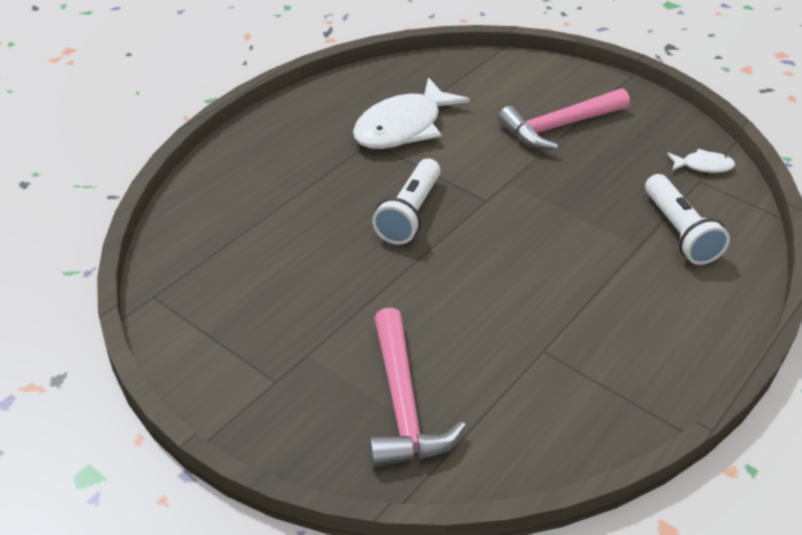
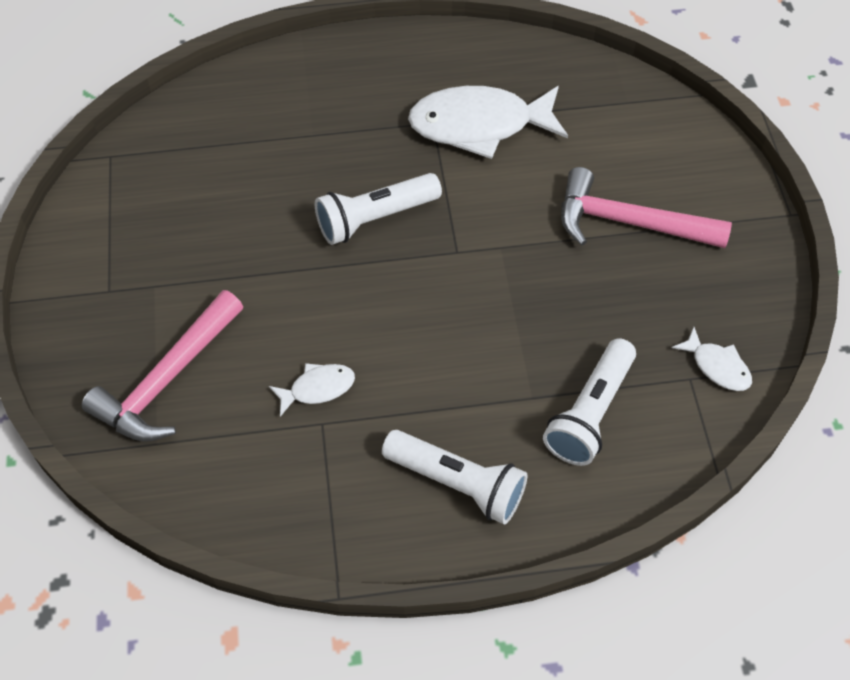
camera: 45 degrees right, 15 degrees up
(512, 332) = (317, 388): none -> white fish
(667, 321) = (457, 483): none -> white flashlight

